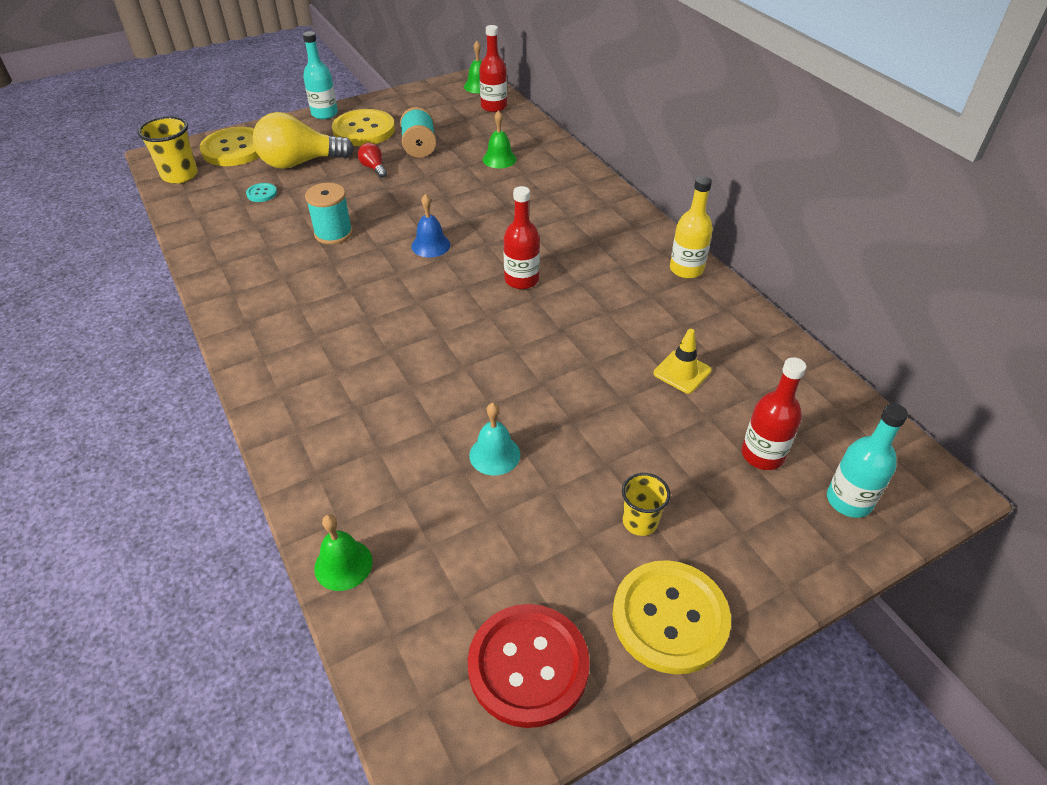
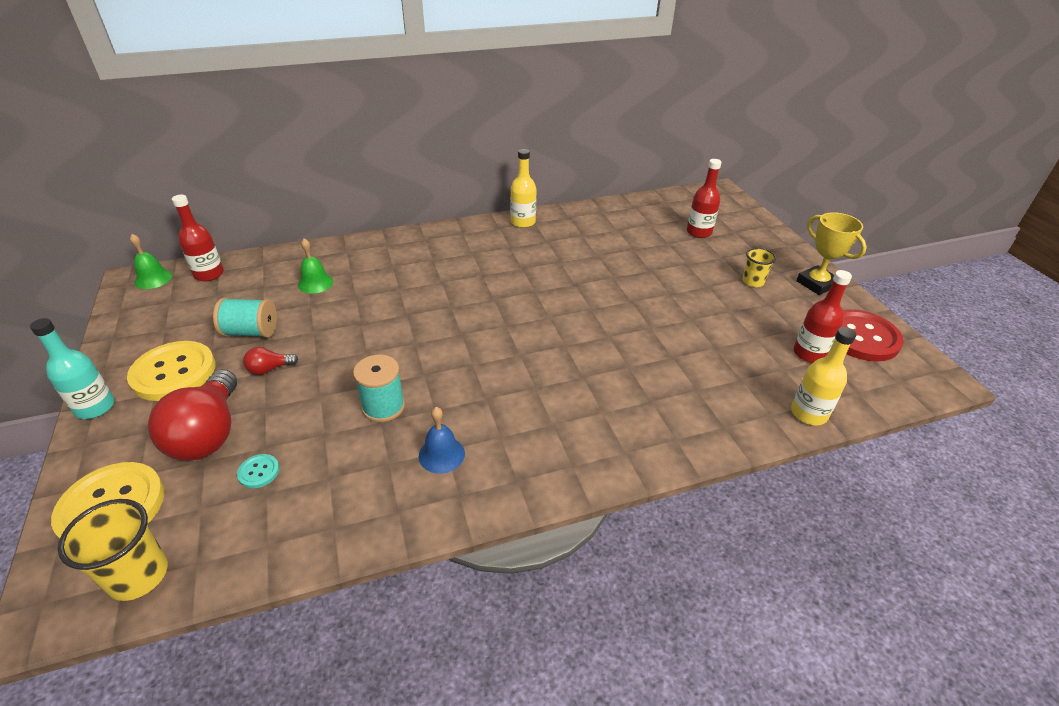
camera: 80 degrees left, 5 degrees down
(300, 163) = (208, 433): yellow light bulb -> red light bulb
(343, 564) = (808, 413): green bell -> yellow bottle
(430, 245) = (438, 339): blue bell -> blue bell (441, 454)
(494, 454) = (701, 331): turquoise bell -> none
(521, 280) = (509, 294): red bottle -> red bottle (809, 353)
(670, 618) = (816, 284): yellow button -> yellow trophy
(682, 372) = (627, 244): yellow traffic cone -> none
(849, 500) = (730, 215): turquoise bottle -> none

